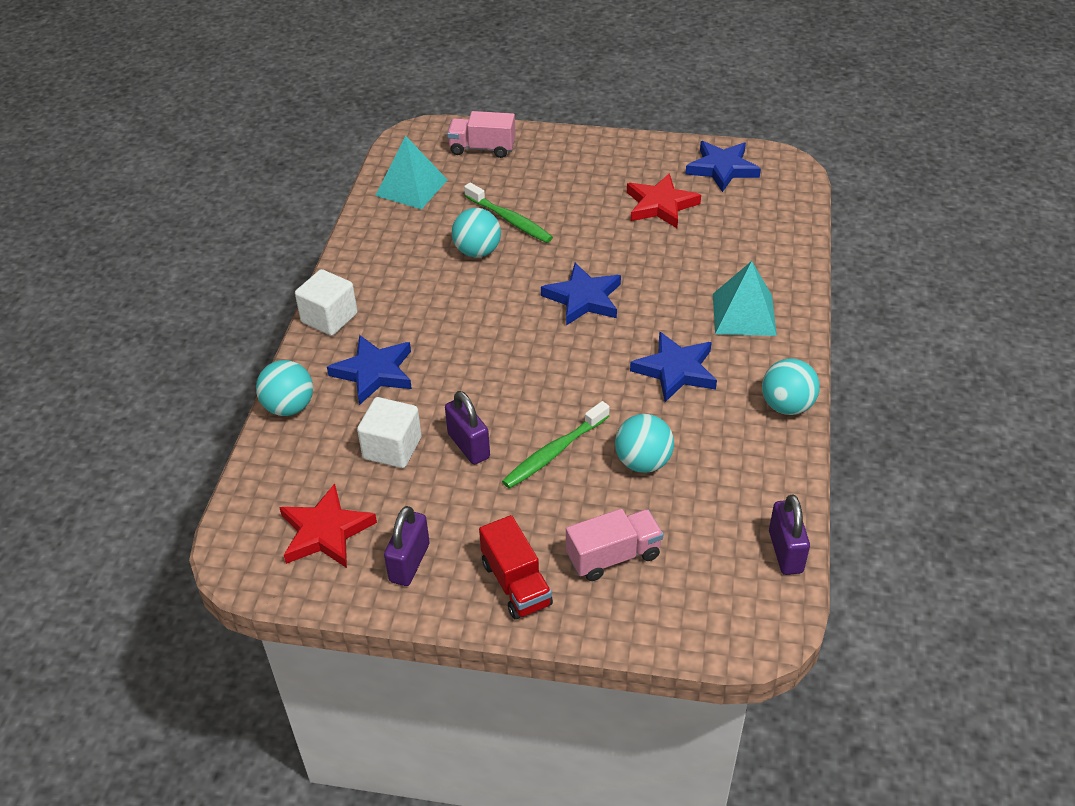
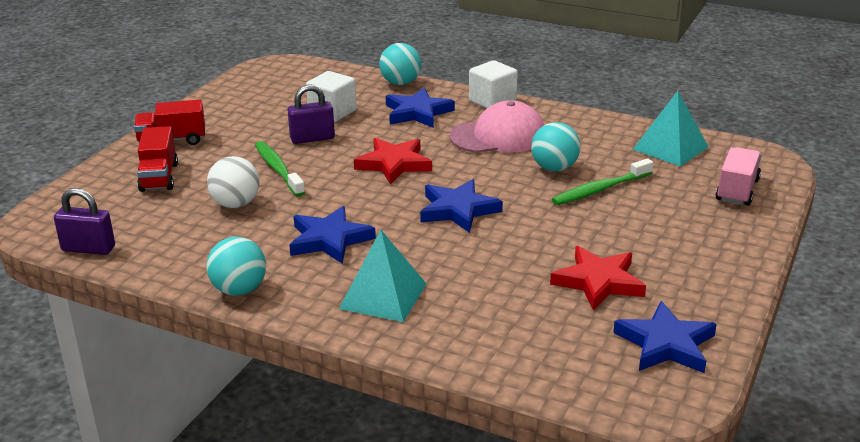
camera: 105 degrees right, 15 degrees down
(325, 532) = (275, 87): red star -> red star (394, 164)
(409, 562) = (224, 109): purple padlock -> none
(418, 299) = (498, 136): none -> pink cap
(613, 556) = (159, 177): pink truck -> red truck
(643, 462) = (236, 204): turquoise ball -> white ball

